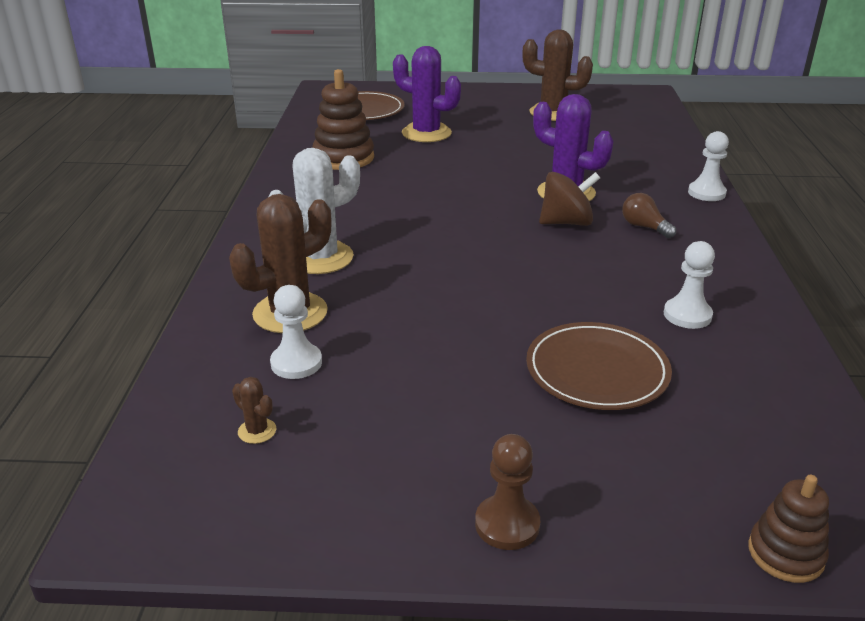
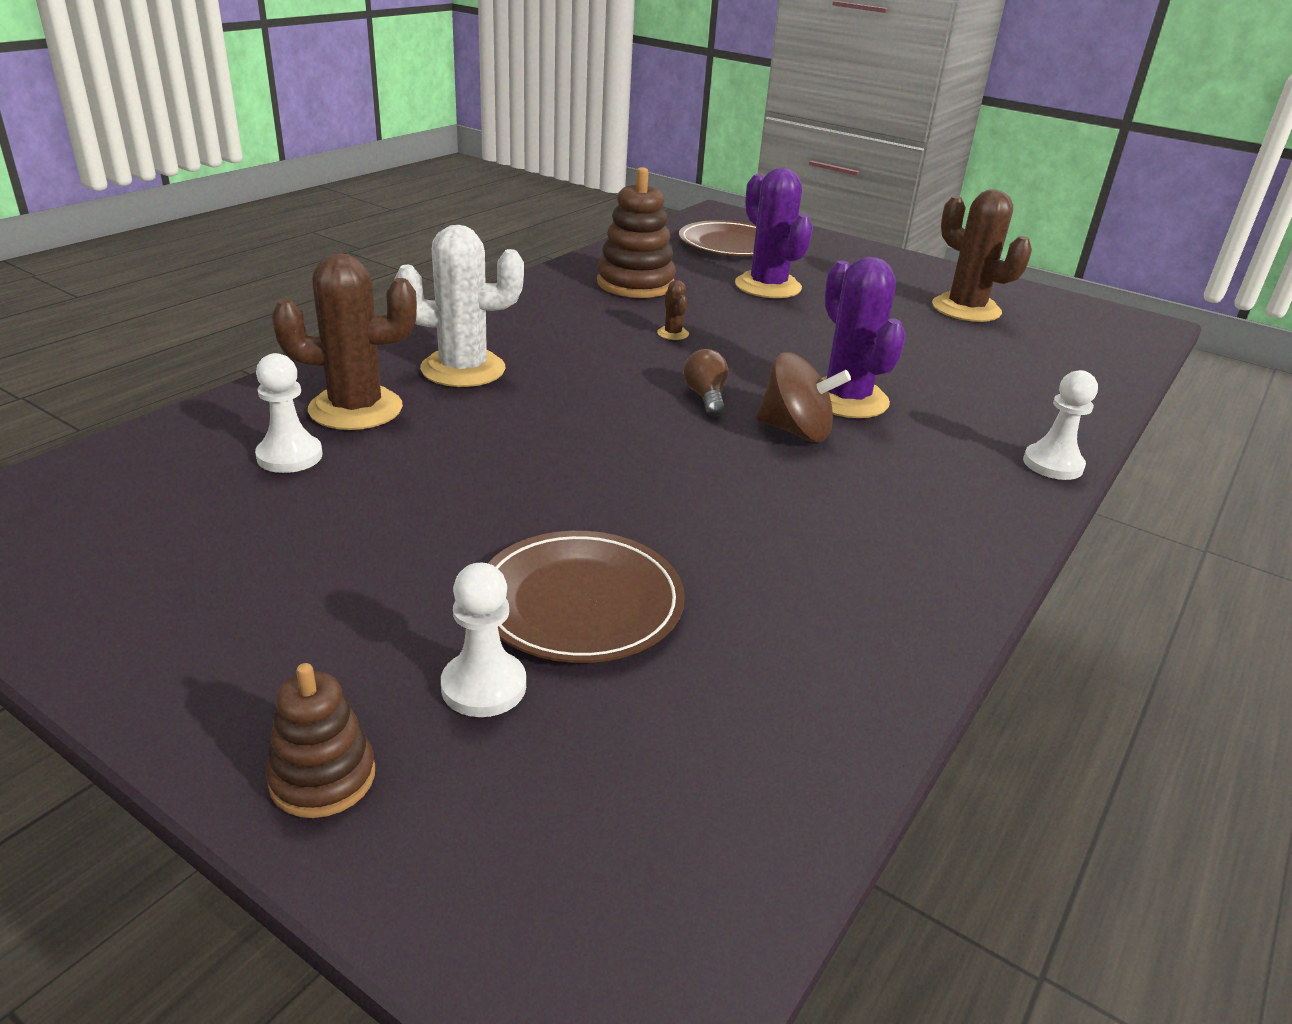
camera: 30 degrees right, 0 degrees up
(257, 431) = (162, 501): brown cactus -> brown cactus (673, 333)
(507, 524) = (233, 708): brown pawn -> none
(644, 227) = (894, 472): brown light bulb -> brown light bulb (706, 397)
(687, 315) = (795, 593): white pawn -> white pawn (484, 686)
(785, 554) = (481, 932): brown stacking toy -> brown stacking toy (323, 778)

